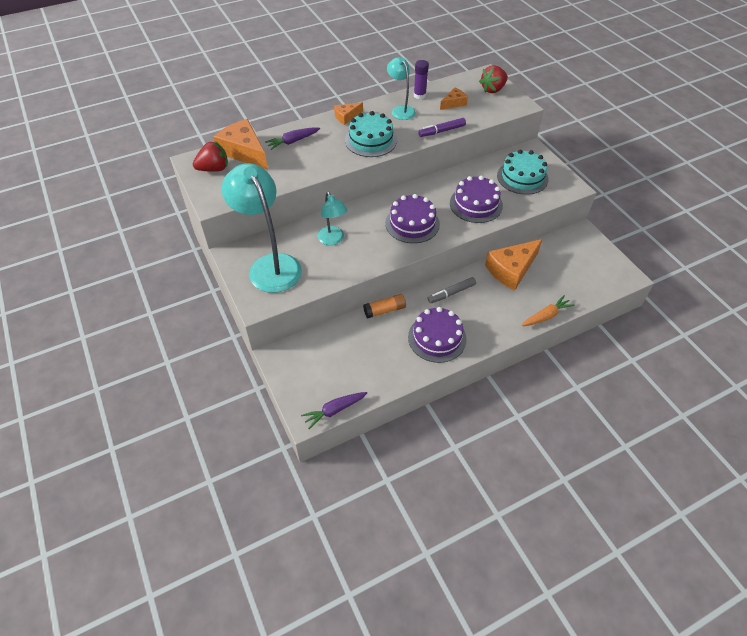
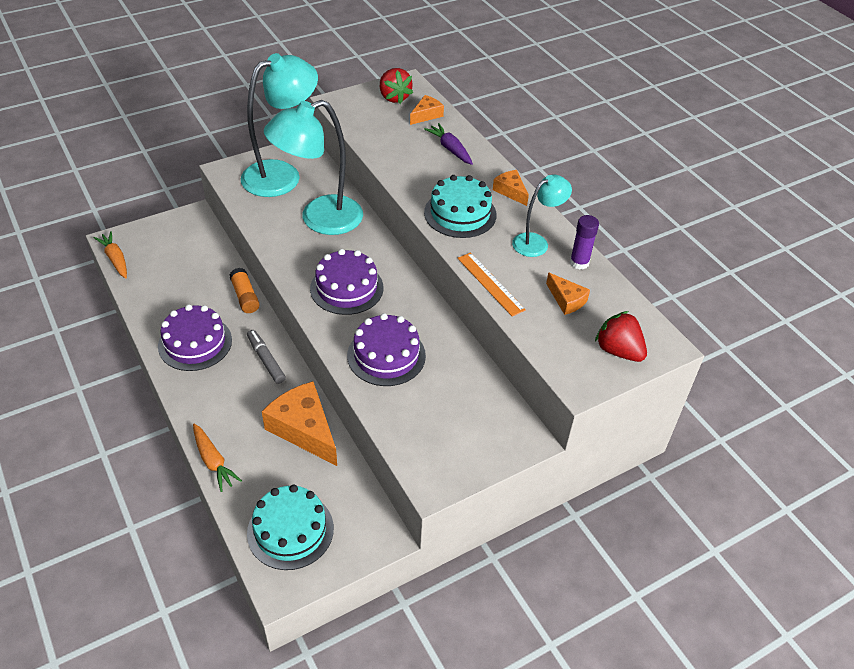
camera: 85 degrees right, 5 degrees down
(244, 152) = (426, 115): orange cheese -> orange cheese, size x0.52
(333, 240) = (319, 219): turquoise lamp -> turquoise lamp, size x1.87
(334, 410) = (115, 259): purple carrot -> orange carrot
(442, 131) = (490, 283): purple marker -> orange ruler
(522, 177) = (452, 417): turquoise cake -> turquoise cake (290, 530)

